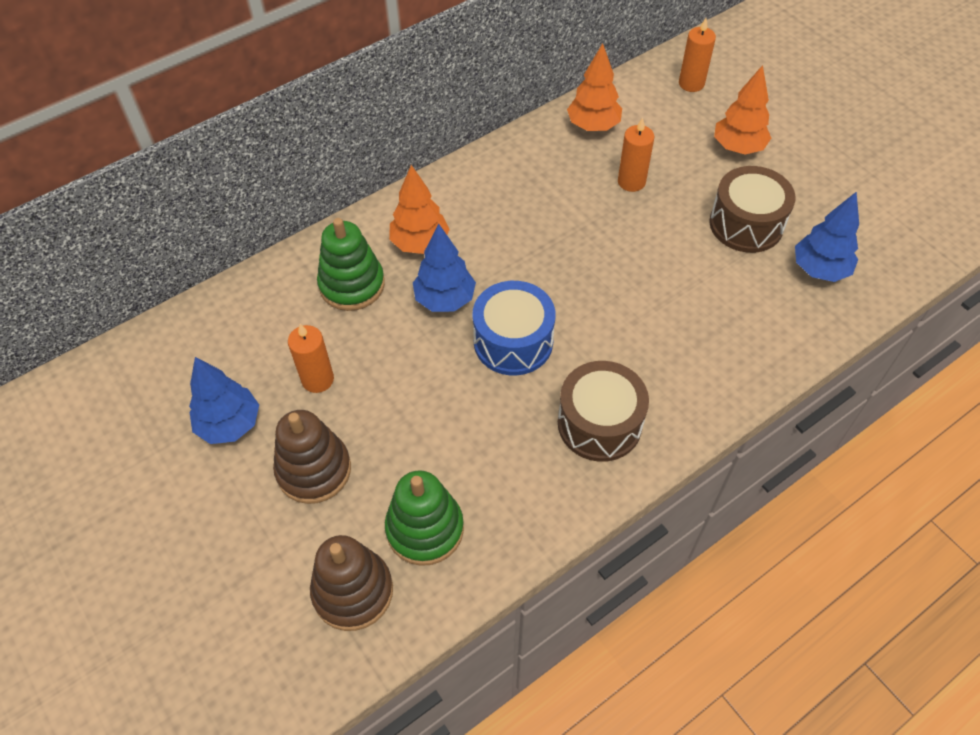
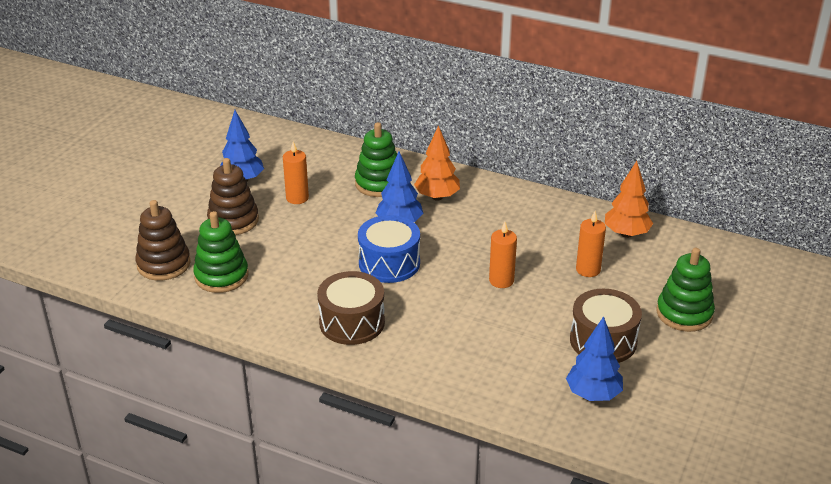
camera: 60 degrees right, 20 degrees down
(691, 83) = (731, 268): orange candle -> orange candle (501, 280)
(738, 147) = (684, 313): orange tree -> green stacking toy

